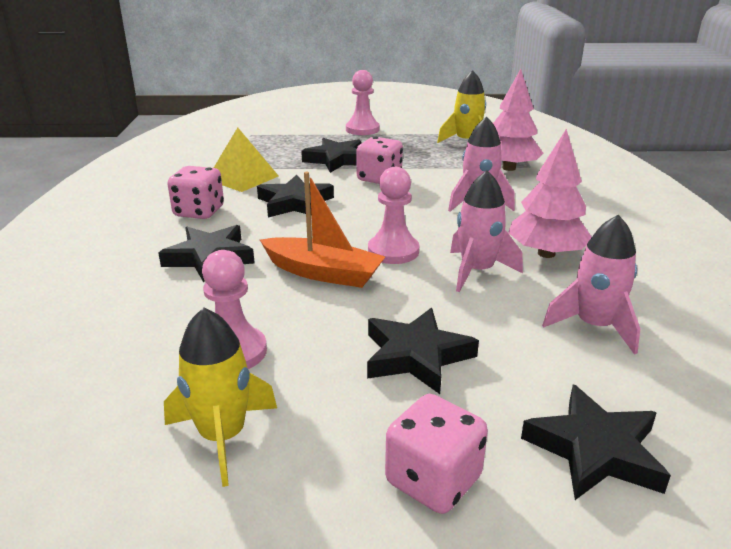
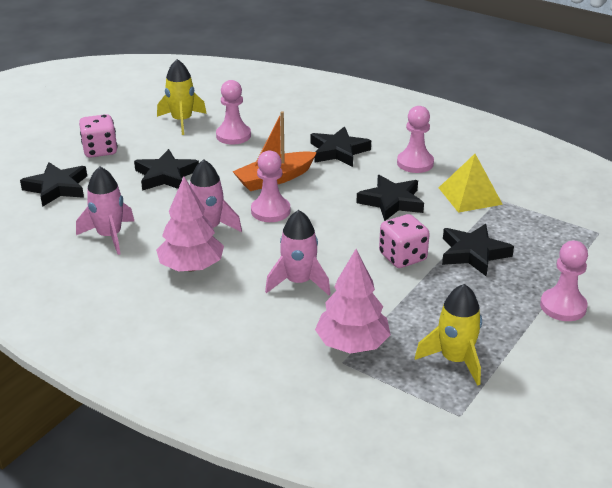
camera: 125 degrees right, 5 degrees up
(199, 212) = (415, 163): pink dice -> pink pawn

